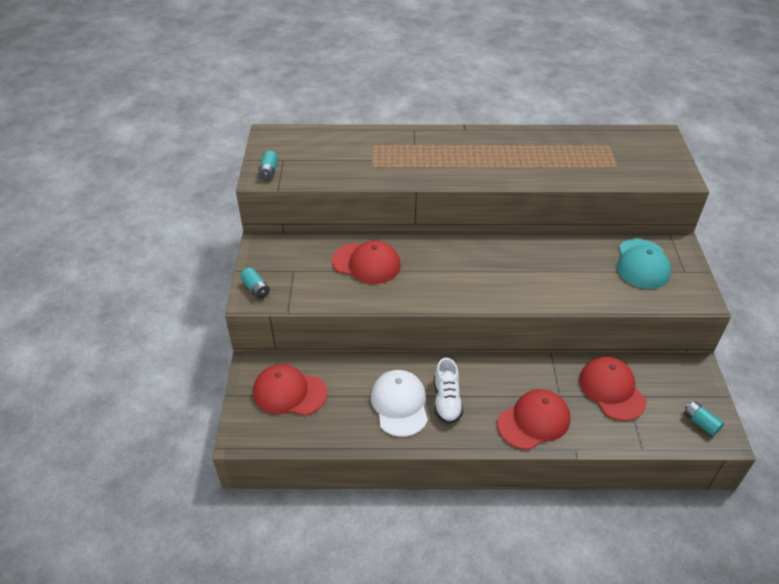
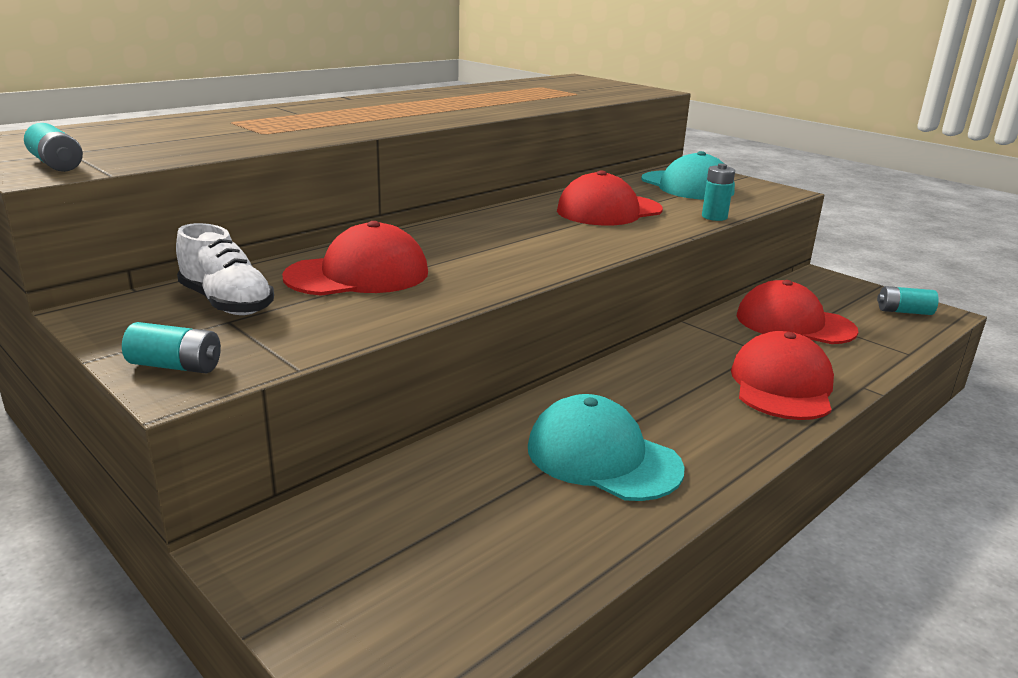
camera: 45 degrees left, 20 degrees down
(289, 392) = (391, 547): red cap -> red cap (609, 210)
(399, 404) = (603, 457): white cap -> turquoise cap
(446, 401) = (656, 419): white shoe -> white shoe (227, 303)
(604, 303) = (714, 217): none -> turquoise battery

